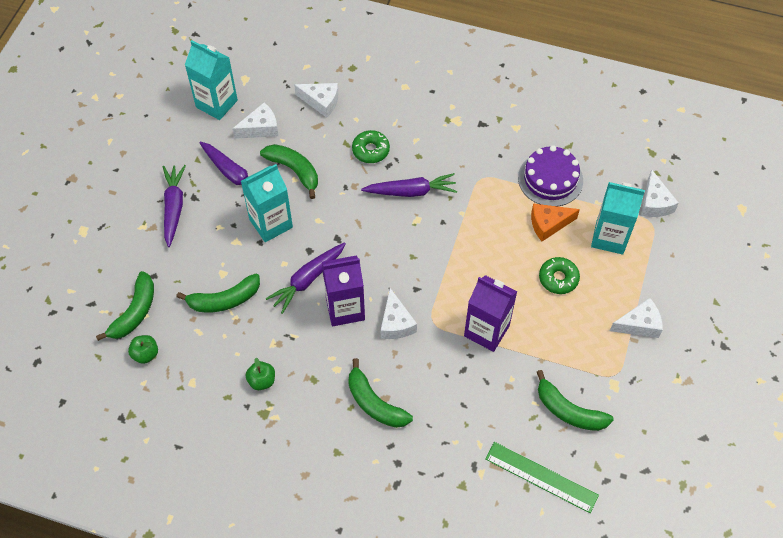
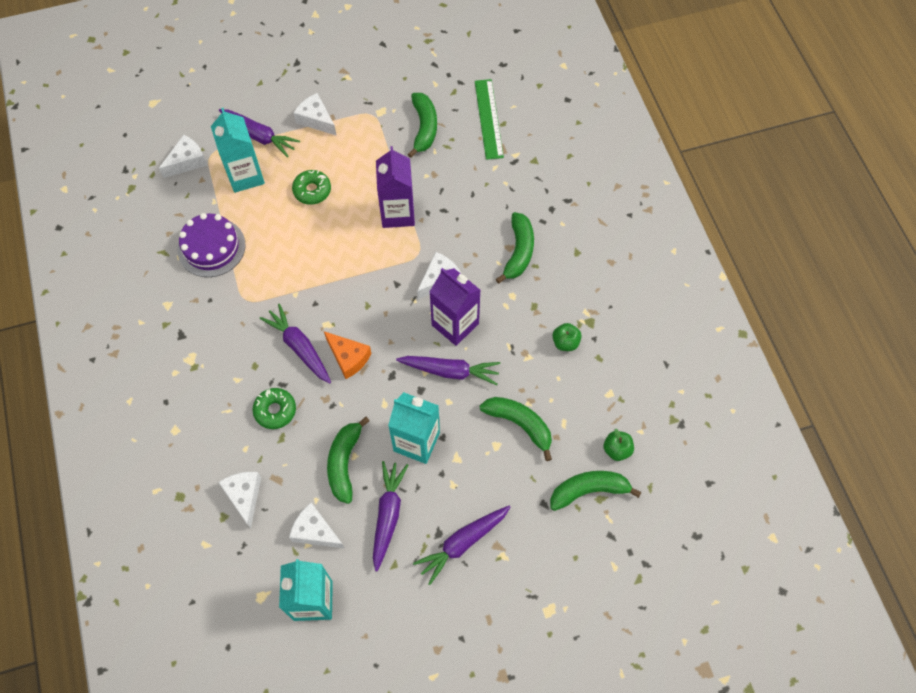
camera: 125 degrees left, 5 degrees up
(548, 224) = (262, 224): orange cheese -> orange cheese (348, 358)
(649, 270) = (259, 136): none -> purple carrot

